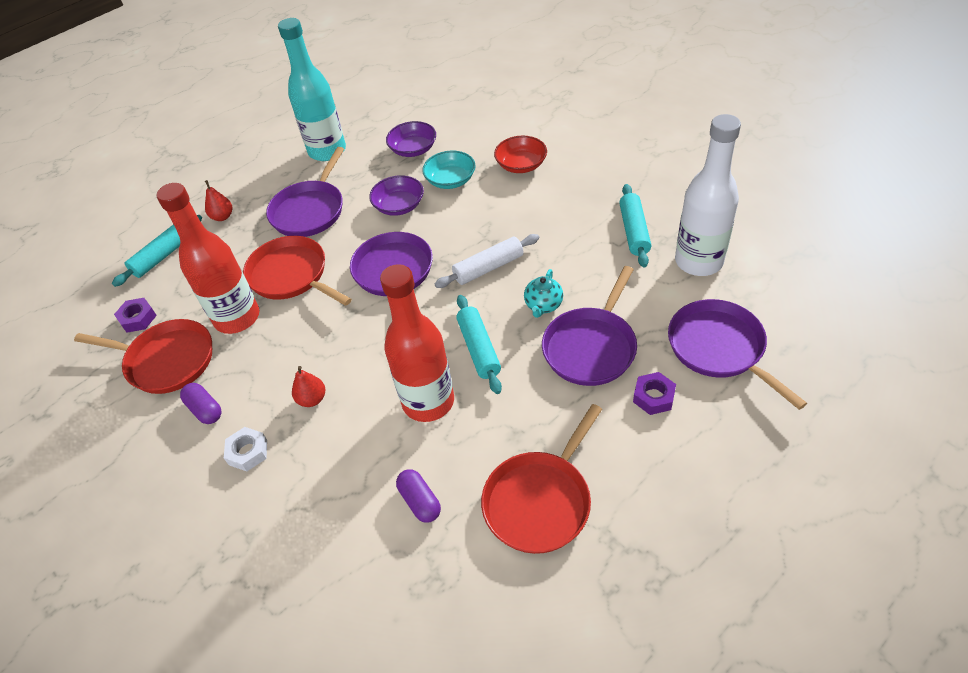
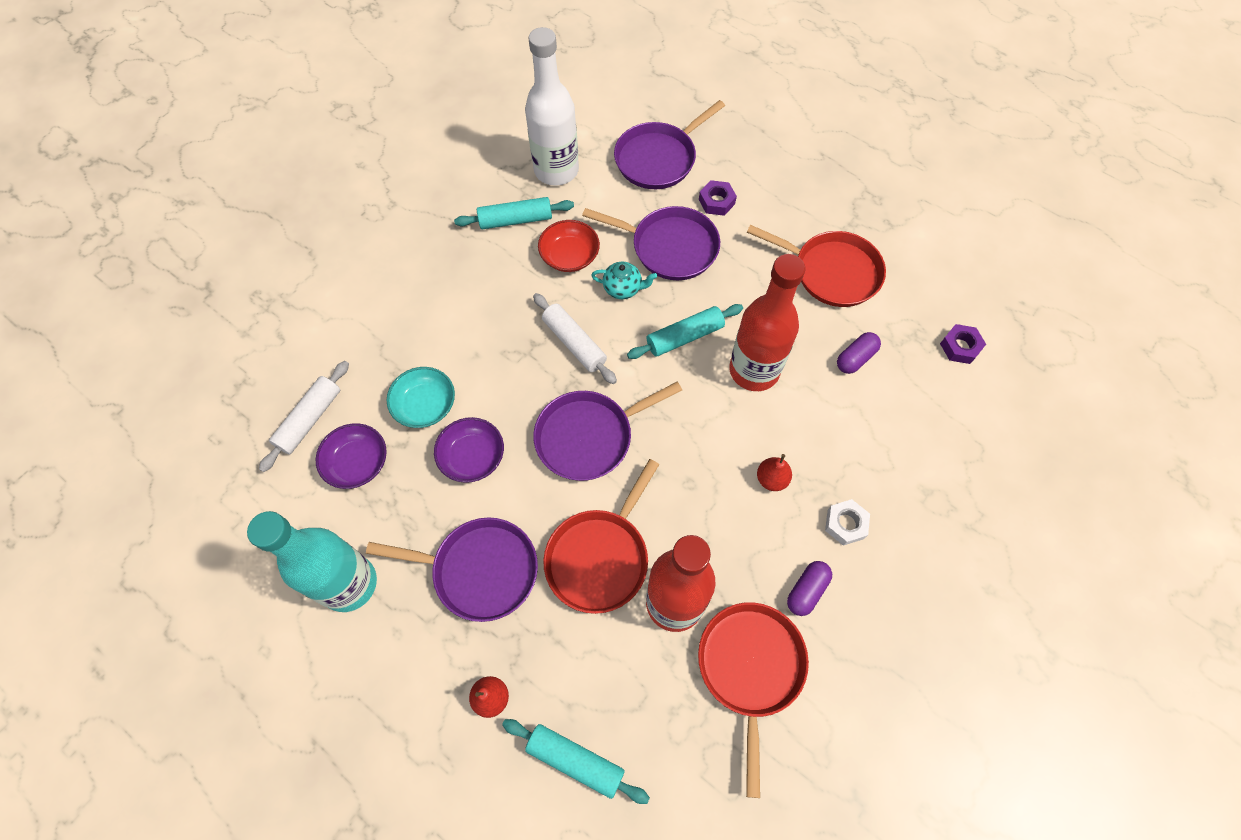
camera: 105 degrees left, 15 degrees up
(138, 318) = (691, 742): purple nut -> purple nut (960, 347)
(454, 125) = (310, 419): none -> white rolling pin
(521, 165) = (401, 331): red bowl -> red bowl (569, 256)

